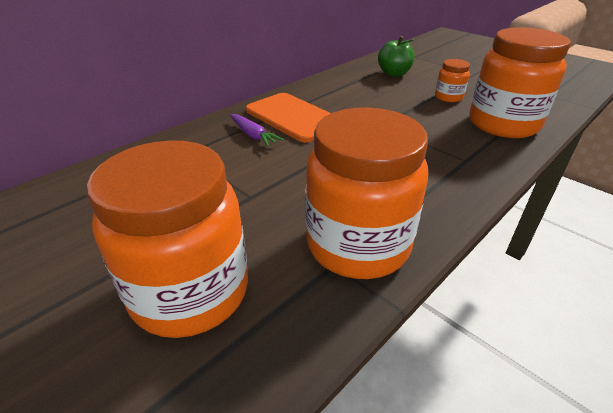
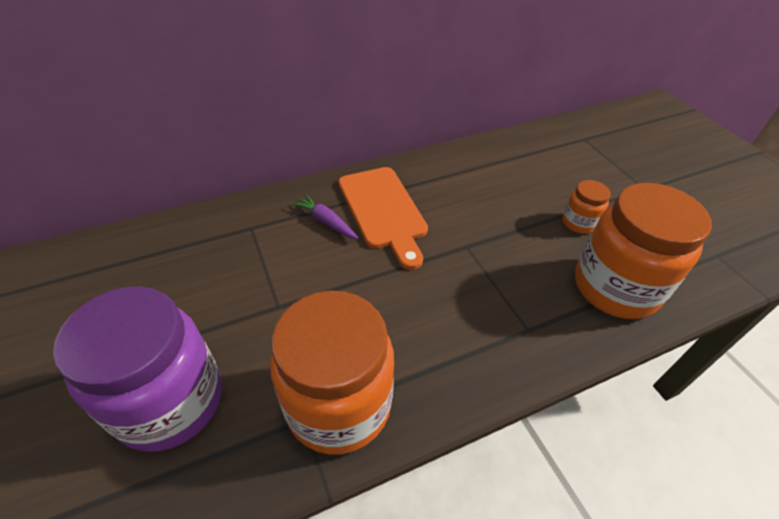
camera: 20 degrees right, 10 degrees up
(190, 292) = (170, 401): orange jar -> purple jar
(253, 135) = (326, 222): purple carrot -> purple carrot turned 150 degrees clockwise
(394, 73) = (538, 164): green apple -> none

